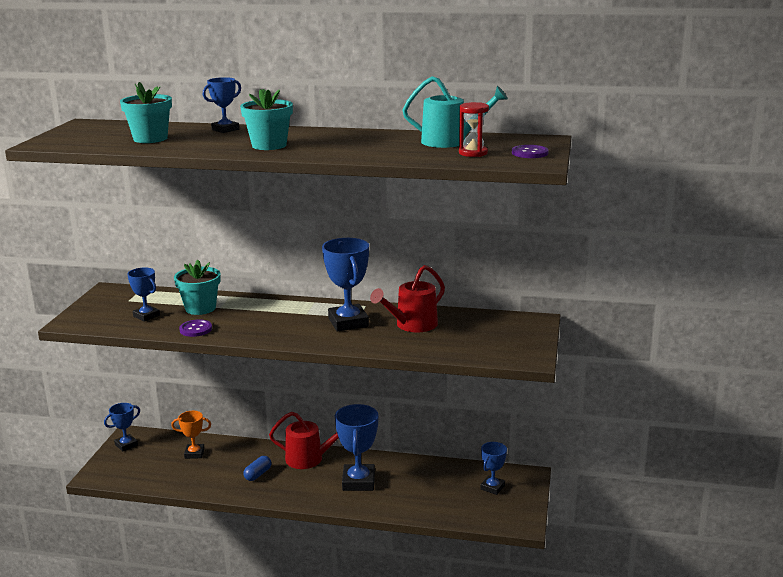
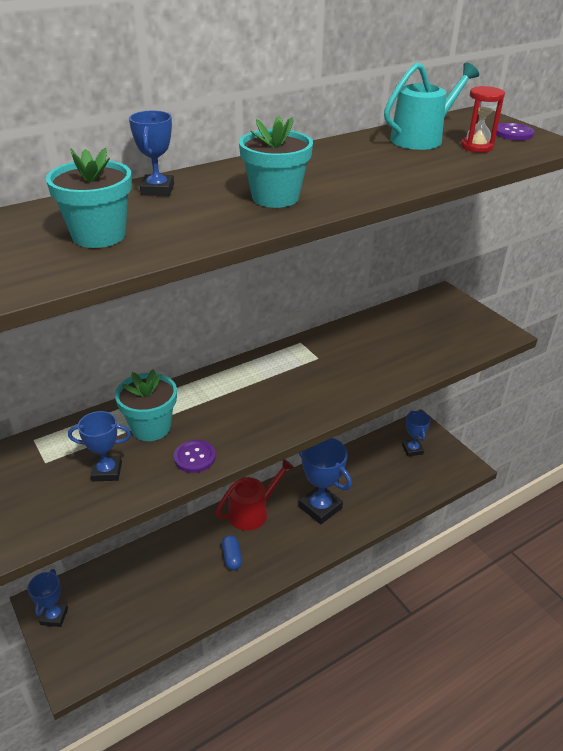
camera: 45 degrees left, 15 degrees up
(194, 453) = (142, 576): orange trophy -> none
(348, 322) = (319, 368): blue trophy -> none
(412, 325) = (372, 344): red watering can -> none

